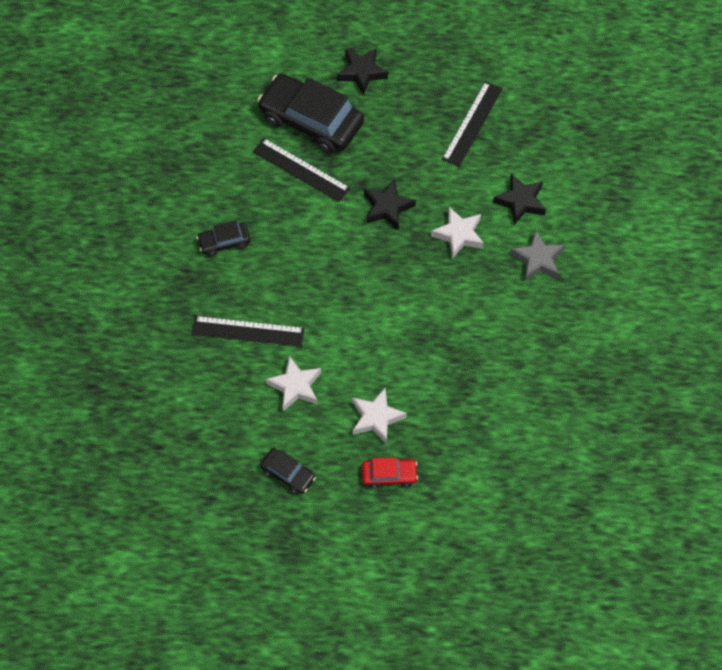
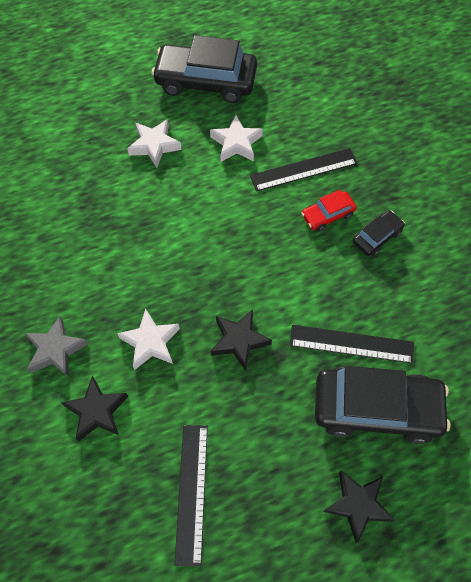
camera: 155 degrees right, 0 degrees up
(288, 474) = (206, 81): black car -> black car, size x2.09
(389, 475) = (123, 110): red car -> red car (327, 215)

